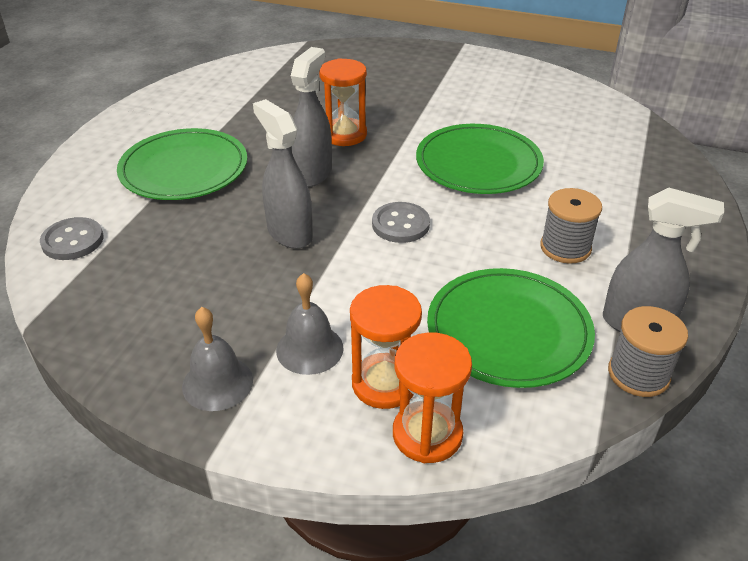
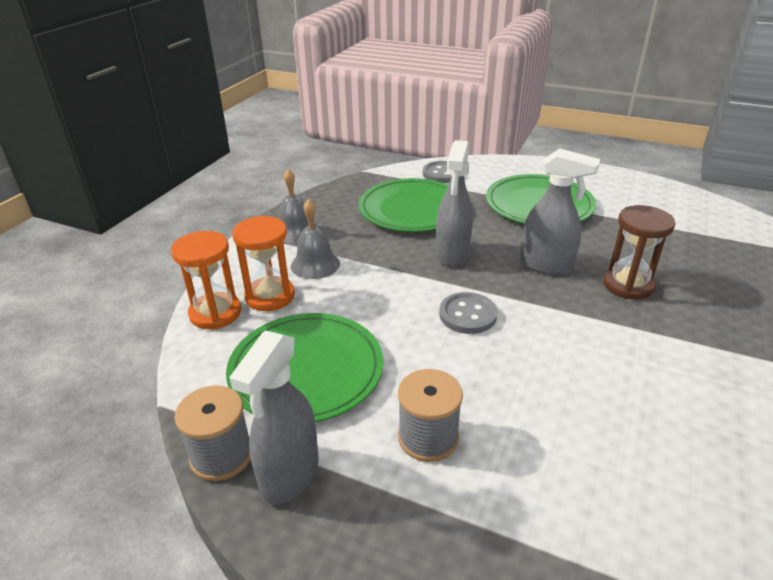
camera: 95 degrees right, 5 degrees down
(289, 233) = (452, 254): grey spray bottle -> grey spray bottle turned 135 degrees clockwise
(344, 135) = (628, 285): orange hourglass -> brown hourglass
(478, 163) = (598, 384): green plate -> green plate (412, 209)

